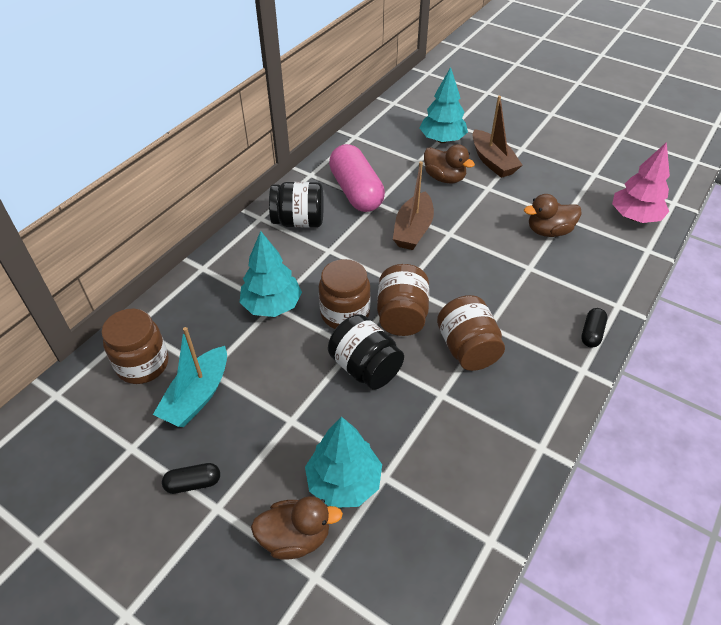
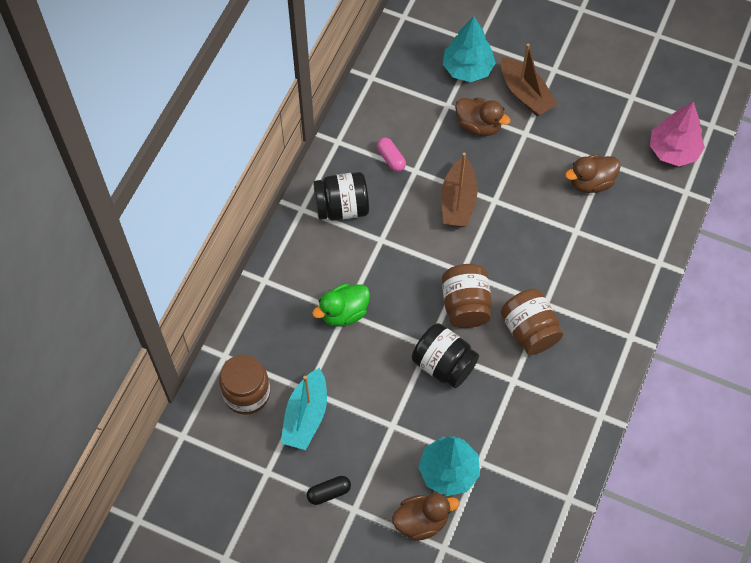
camera: 10 degrees left, 15 degrees up
(272, 305) = (344, 313): turquoise tree -> green duck
(345, 313) = (413, 311): brown jar -> none
(356, 191) = (391, 158): pink capsule -> pink capsule, size x0.44
(591, 333) = (636, 297): black capsule -> none

